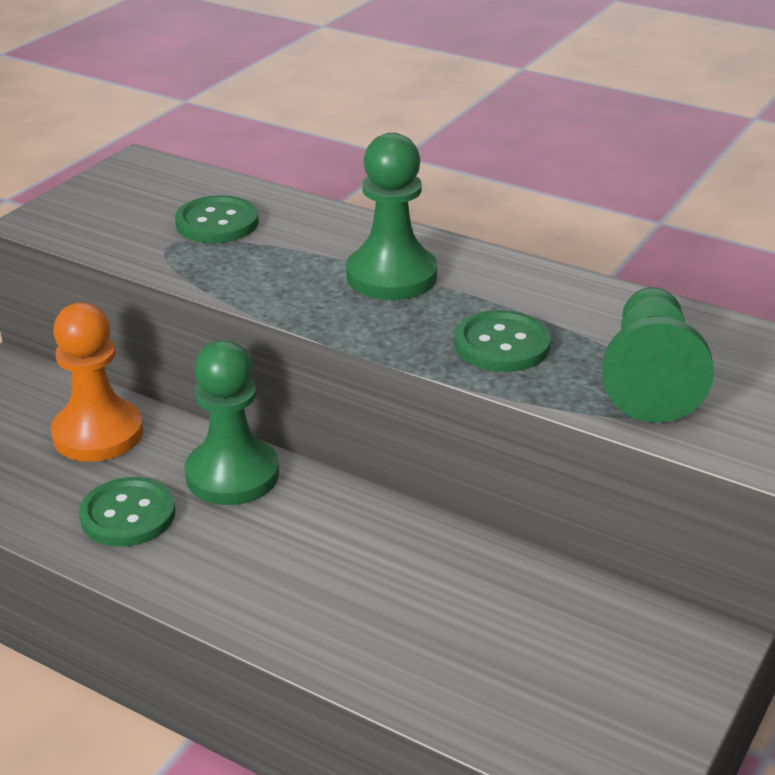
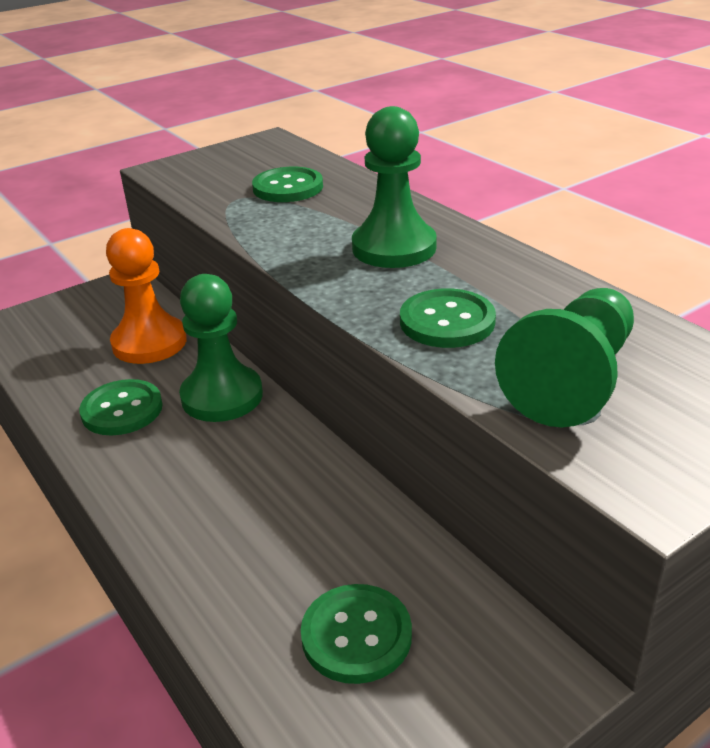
camera: 25 degrees right, 0 degrees up
(529, 659) = (356, 635): none -> green button

